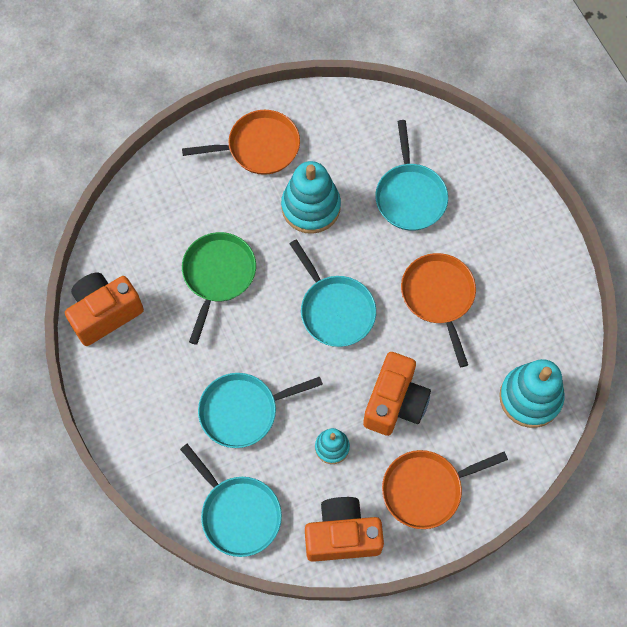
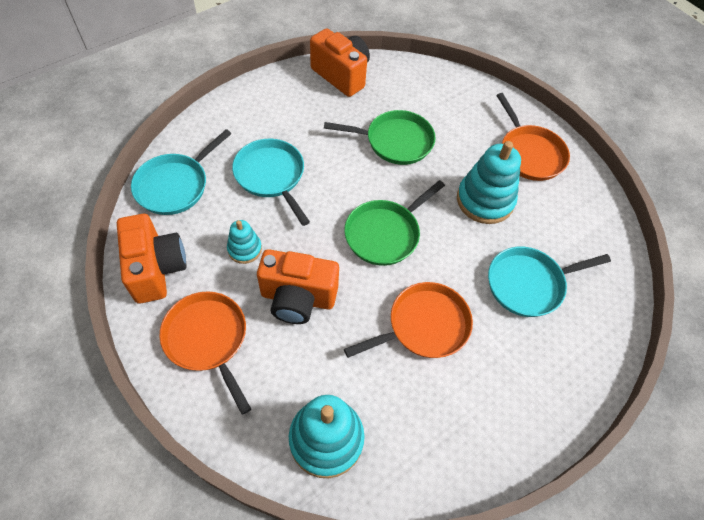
camera: 75 degrees right, 10 degrees down
(335, 310) = (385, 233): turquoise pan -> green pan

